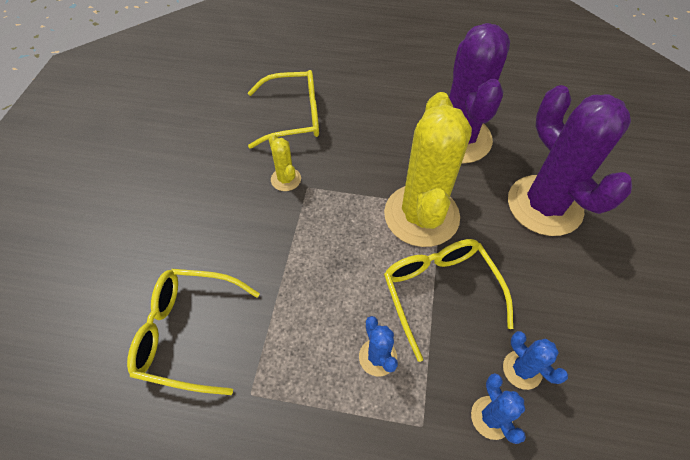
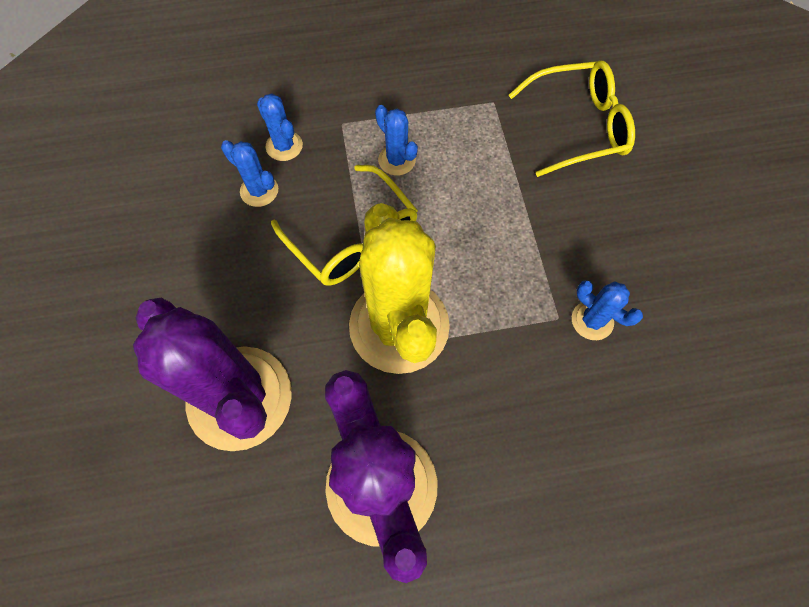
camera: 160 degrees right, 10 degrees up
(286, 179) = (592, 320): yellow cactus -> blue cactus
(294, 117) = (649, 438): yellow glasses -> none

